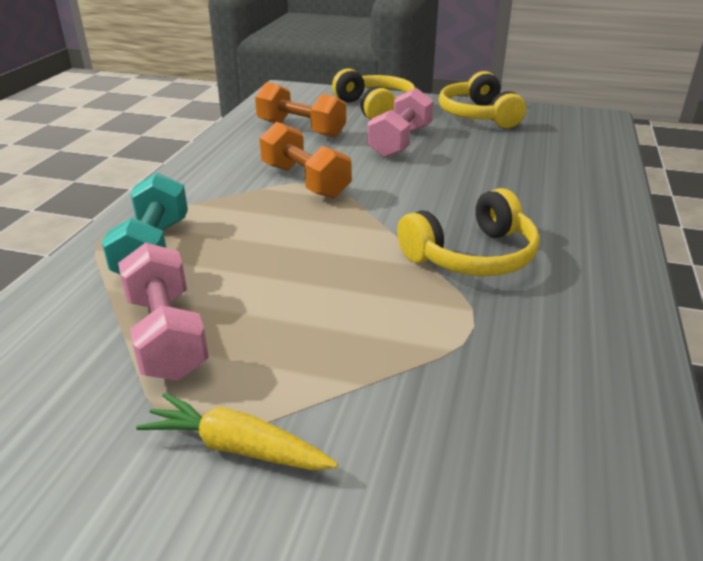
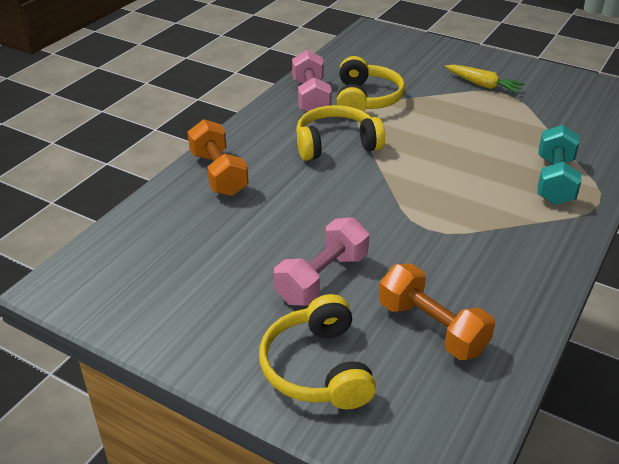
camera: 165 degrees left, 5 degrees up
(166, 335) = (526, 127): pink dumbbell -> pink dumbbell (311, 98)
(305, 181) = (438, 232): orange dumbbell -> orange dumbbell (218, 174)
(478, 115) = (194, 319): yellow headphones -> yellow headphones (366, 99)

